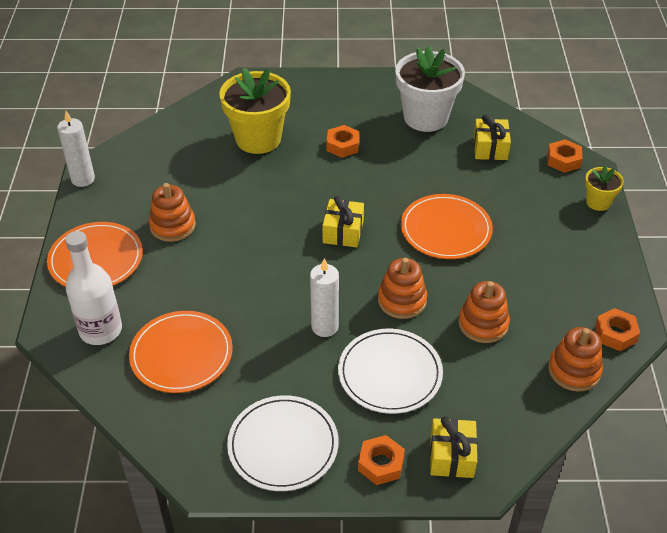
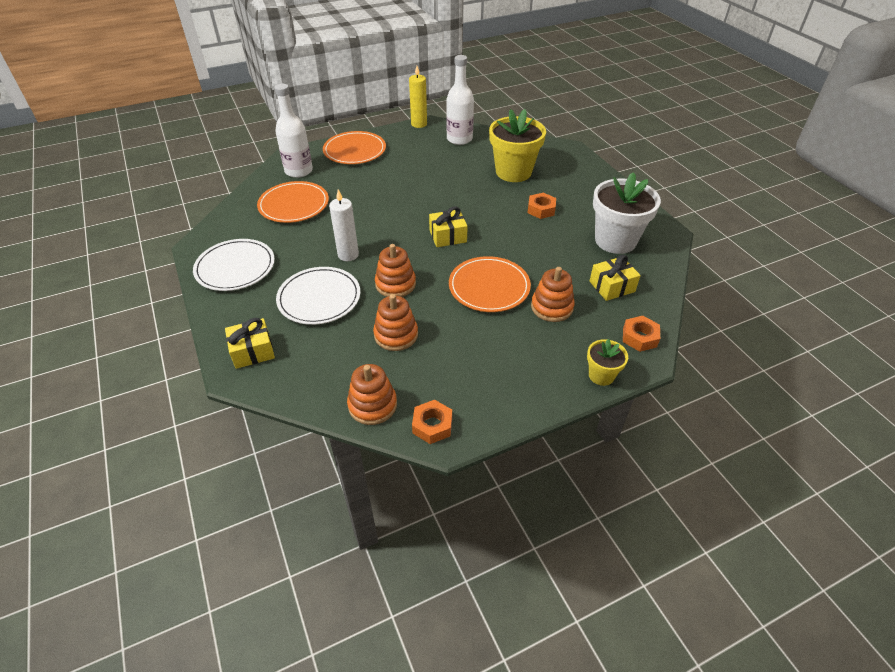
camera: 65 degrees right, 0 degrees up
(83, 179) = (419, 124): white candle -> yellow candle
(151, 156) = (459, 139): none -> white bottle
(172, 226) = (402, 166): orange stacking toy -> orange stacking toy (552, 307)
(381, 464) = (234, 316): orange nut -> none

